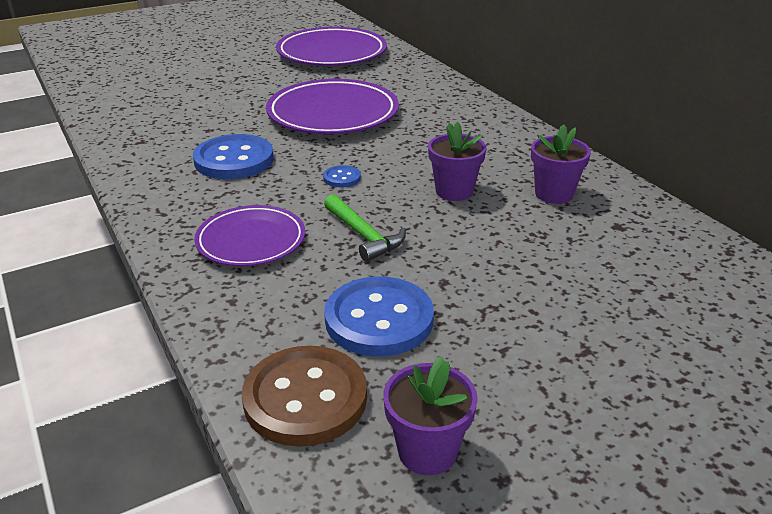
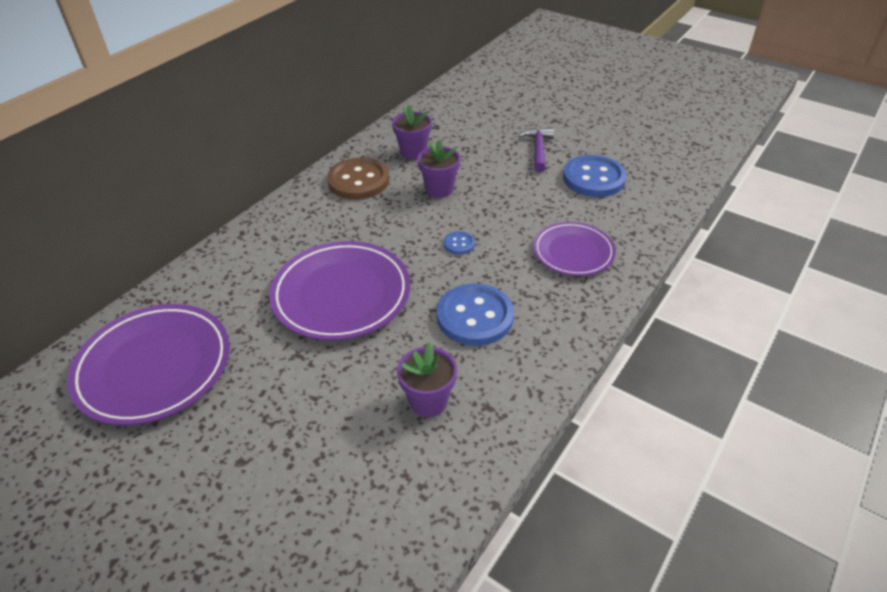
camera: 115 degrees left, 10 degrees up
(305, 398) = (666, 181): brown button -> brown button (358, 181)
(363, 235) = (524, 208): green hammer -> none
(427, 451) = (655, 143): purple flower pot -> purple flower pot (428, 401)
(497, 295) = (538, 149): none -> purple hammer

